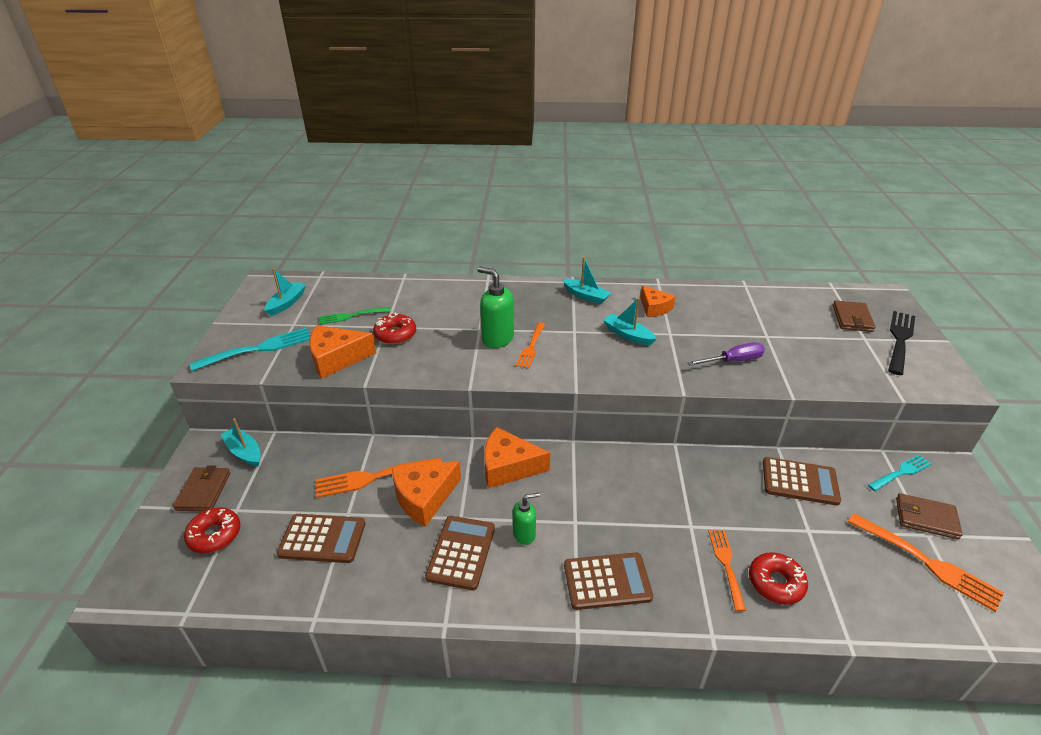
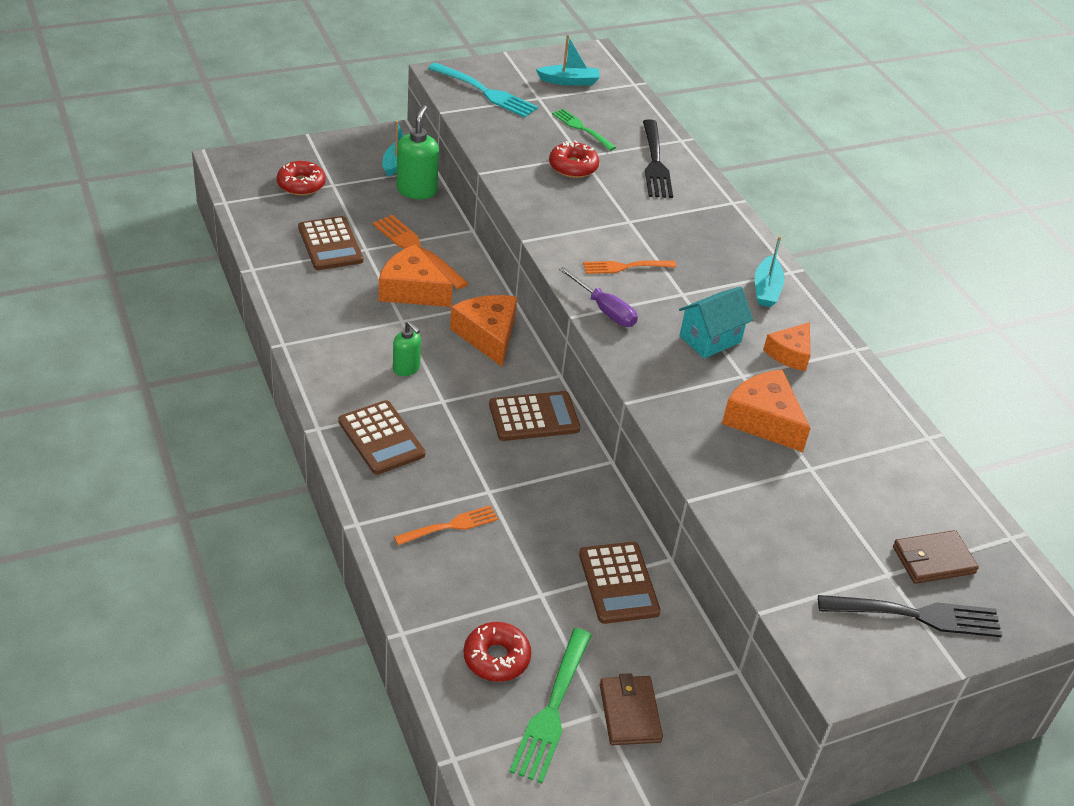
camera: 60 degrees right, 5 degrees up
(203, 491) = (341, 159): brown wallet -> none
(337, 358) = (506, 143): orange cheese -> orange cheese (763, 420)
(420, 296) = (655, 163): none -> black fork
(461, 552) = (362, 332): brown calculator -> brown calculator (534, 417)
(497, 339) = (621, 238): green soap dispenser -> green soap dispenser (416, 190)
(628, 335) = (710, 339): turquoise boat -> turquoise house
(733, 361) = (726, 439): purple screwdriver -> purple screwdriver (604, 310)
(775, 583) = (447, 569): red donut -> red donut (496, 658)
(901, 472) = (703, 690): turquoise fork -> none
(927, 563) = (552, 709): orange fork -> green fork

